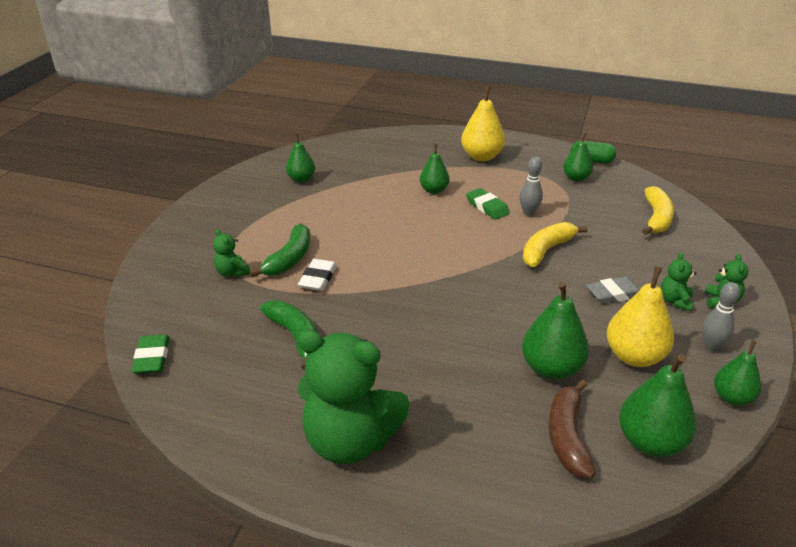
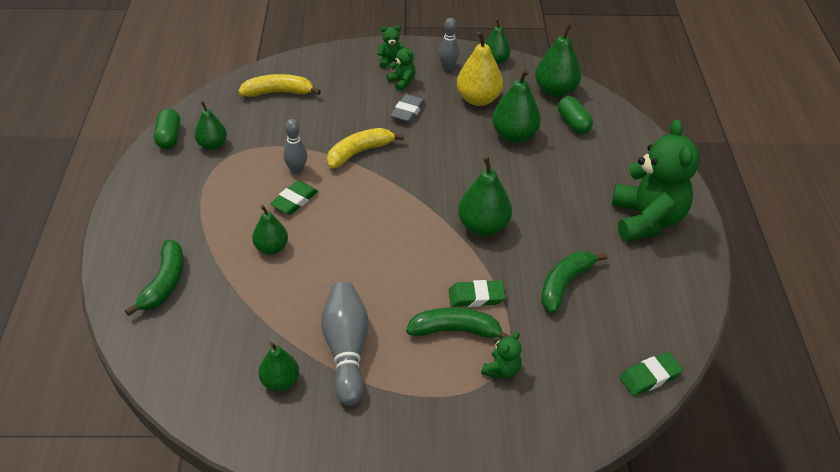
camera: 110 degrees left, 10 degrees up
(308, 207) = (346, 350): none -> grey bowling pin
(318, 278) = (476, 296): white eraser -> green eraser
(404, 304) = (483, 227): none -> green pear
(419, 148) = (164, 283): none -> green banana
(481, 157) = (176, 222): yellow pear -> none
(546, 250) = (359, 152): yellow banana -> yellow banana turned 120 degrees clockwise
(567, 436) = (573, 123): brown banana -> green capsule
(613, 294) = (407, 111): grey eraser -> grey eraser turned 60 degrees clockwise
(675, 301) = (402, 82): green teddy bear -> green teddy bear turned 120 degrees counterclockwise

